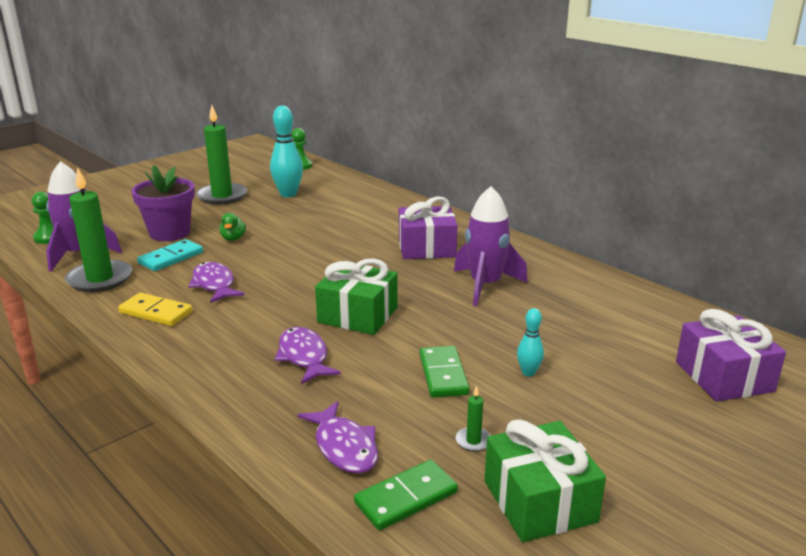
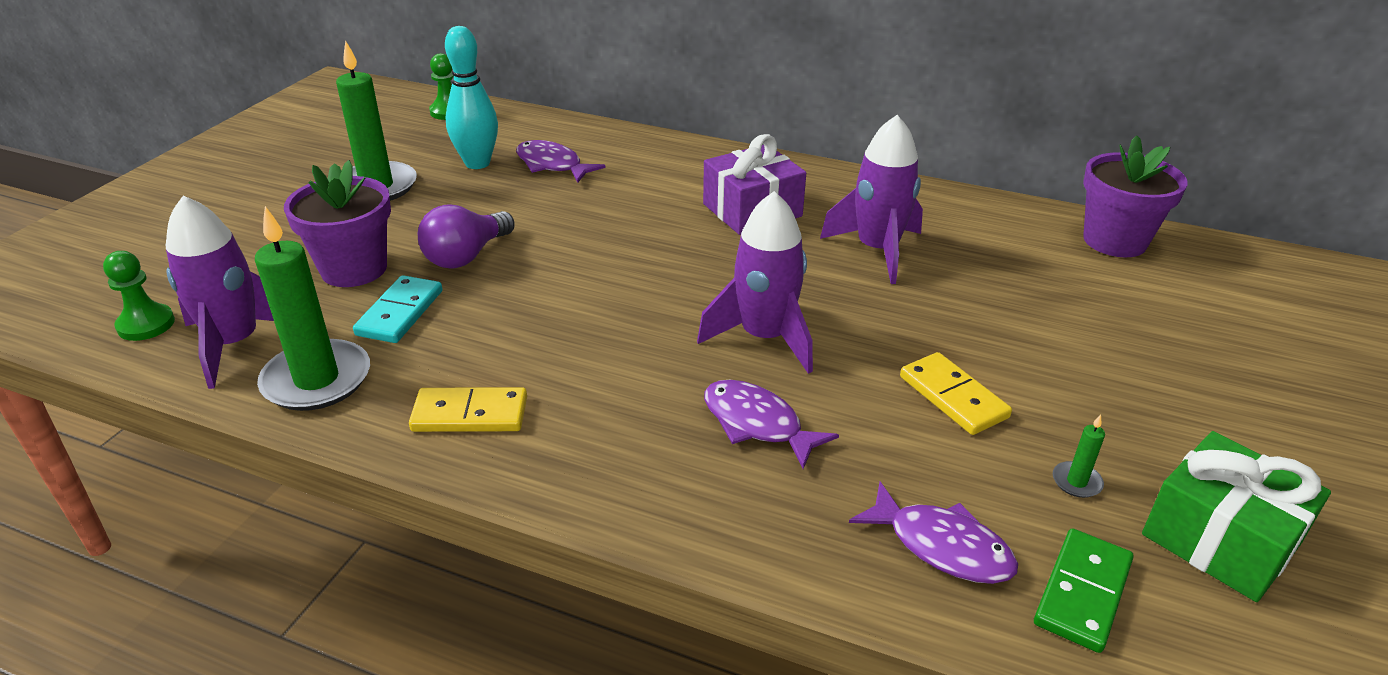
camera: 25 degrees left, 10 degrees up
(214, 284) = (514, 342): purple fish -> purple fish (552, 165)
(233, 238) = (466, 256): green duck -> purple light bulb
(358, 315) = (764, 338): green gift -> purple rocket
(443, 374) = (953, 397): green domino -> yellow domino
(528, 372) = (1043, 364): turquoise bowling pin -> none
(672, 316) = (1114, 241): none -> purple flower pot
(724, 377) = (1235, 308): purple gift -> none

